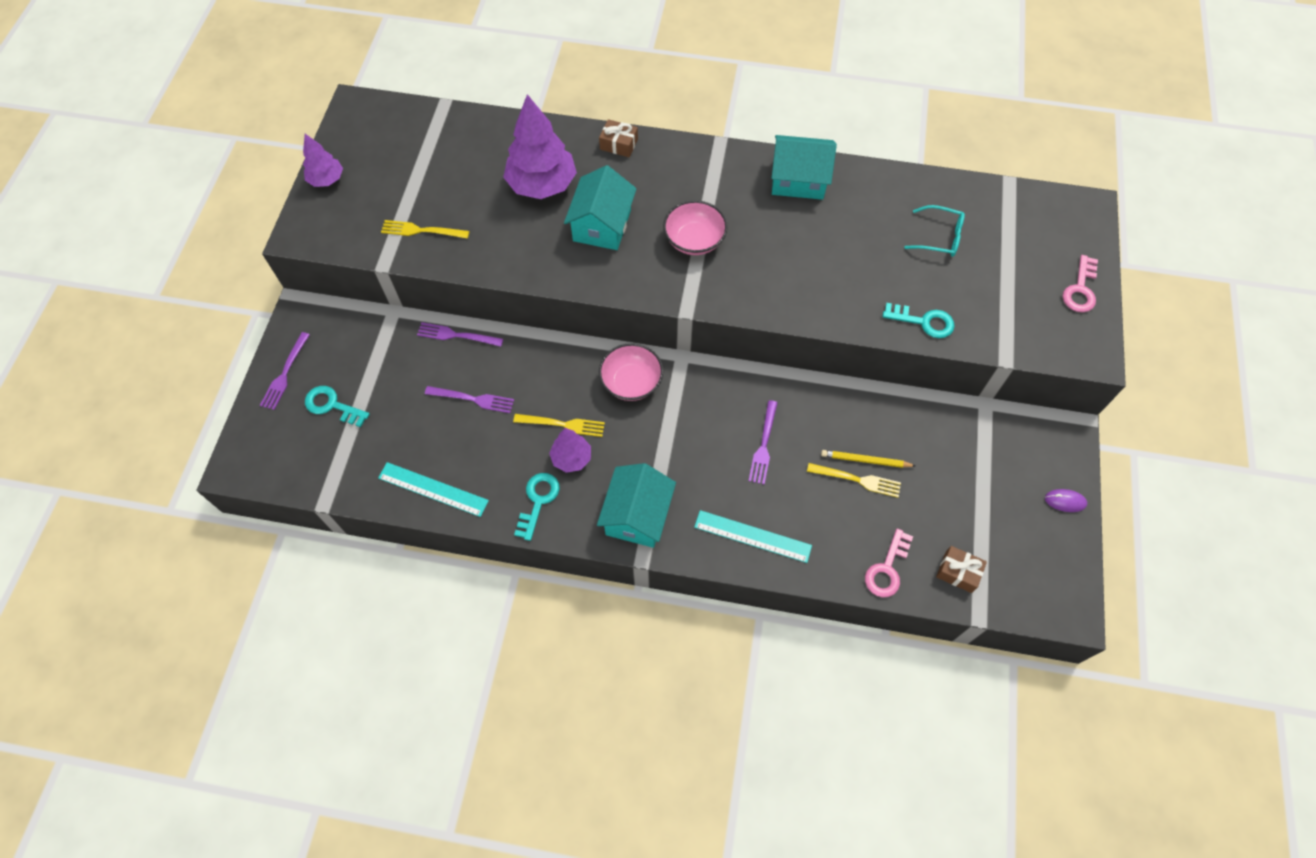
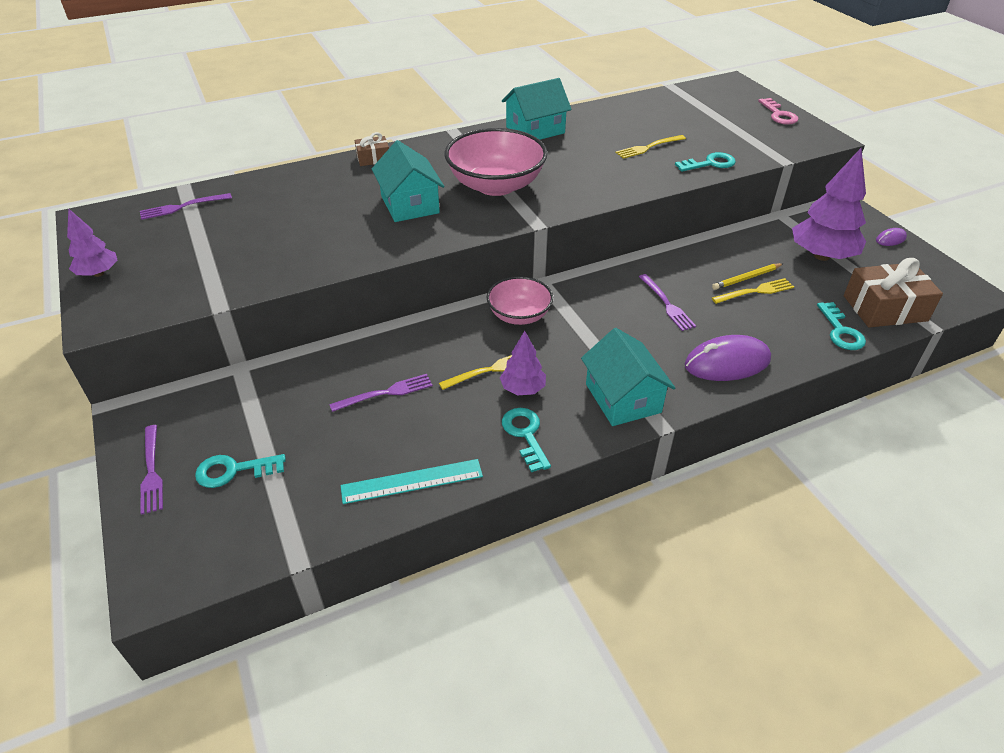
camera: 35 degrees left, 20 degrees down
(421, 231) = (238, 269): yellow fork -> yellow fork (648, 147)
(456, 335) = (324, 356): purple fork -> purple fork (182, 207)
(542, 184) = (330, 201): purple tree -> purple tree (821, 256)
(694, 240) = (496, 185): pink bowl -> pink bowl, size x1.65
(752, 536) = (727, 363): turquoise ruler -> purple mouse
(887, 568) = (840, 331): pink key -> turquoise key
(939, 237) = (664, 123): turquoise glasses -> none
(958, 572) = (884, 308): brown gift -> brown gift, size x1.86

